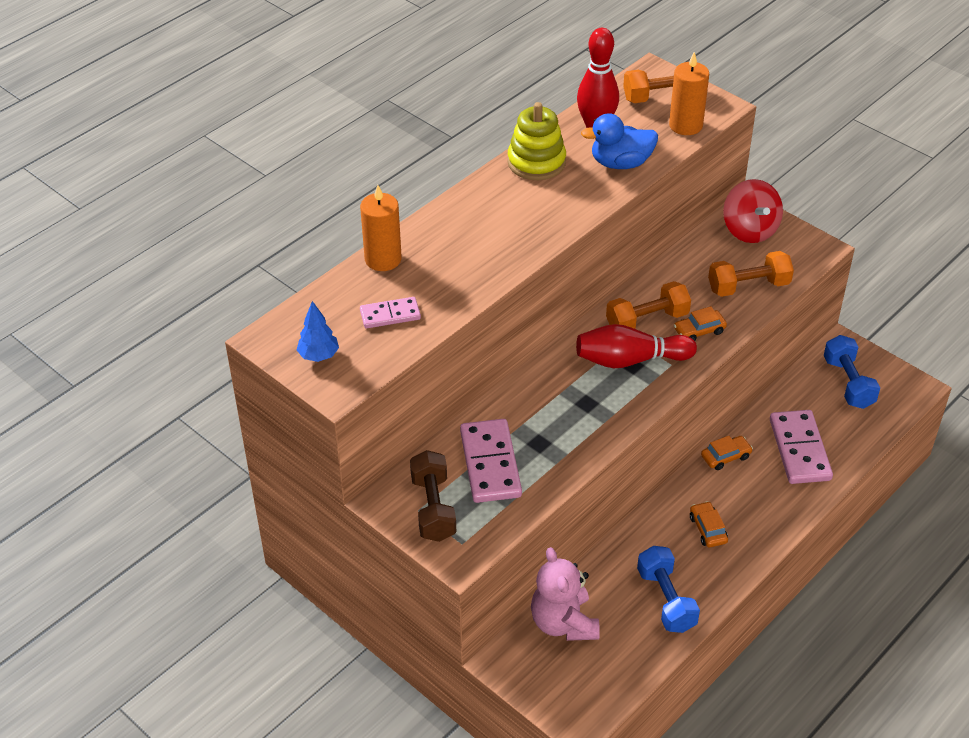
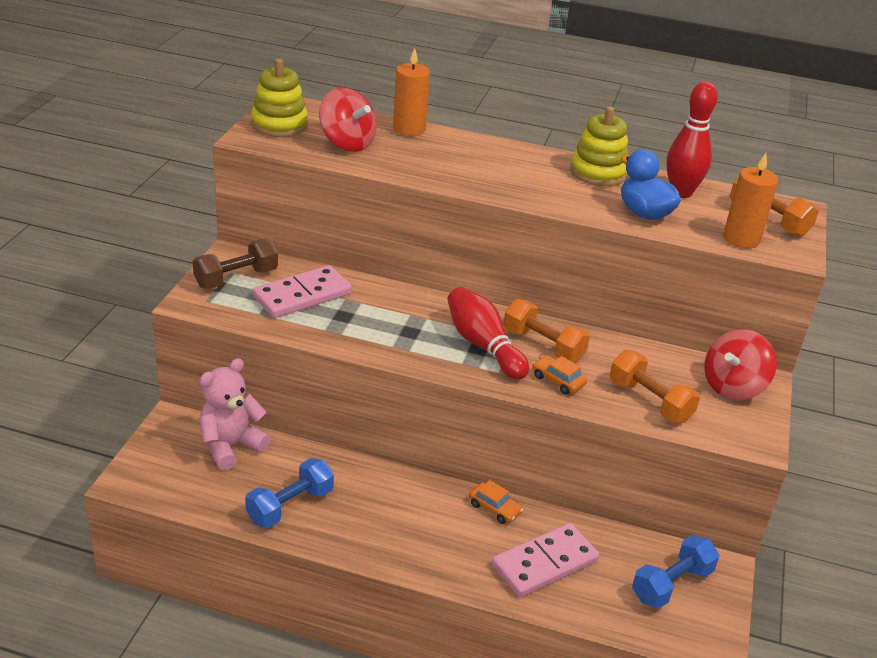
camera: 60 degrees right, 10 degrees down
(318, 356) = (279, 124): blue tree -> yellow stacking toy
(390, 315) = (347, 143): pink domino -> red spinning top
(708, 529) = (393, 516): orange car -> none

